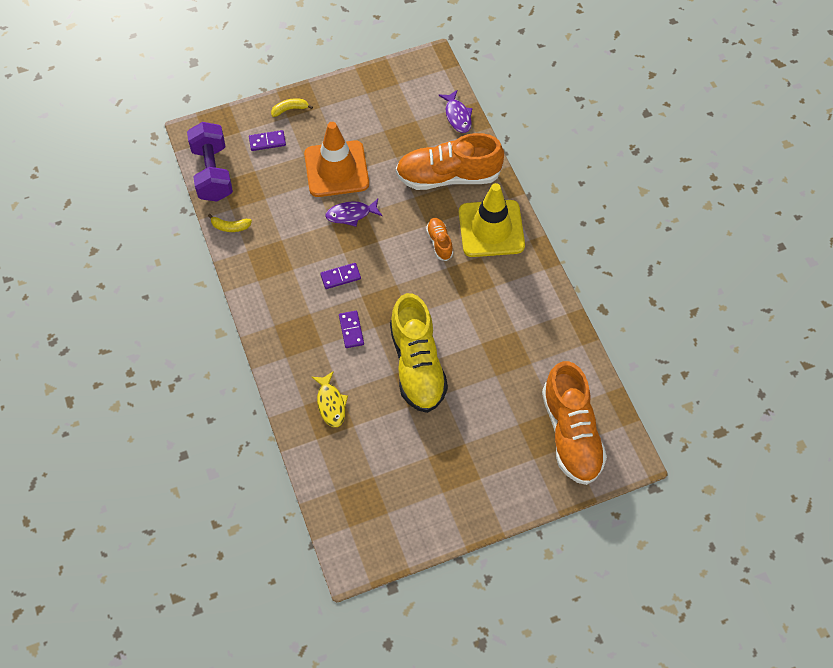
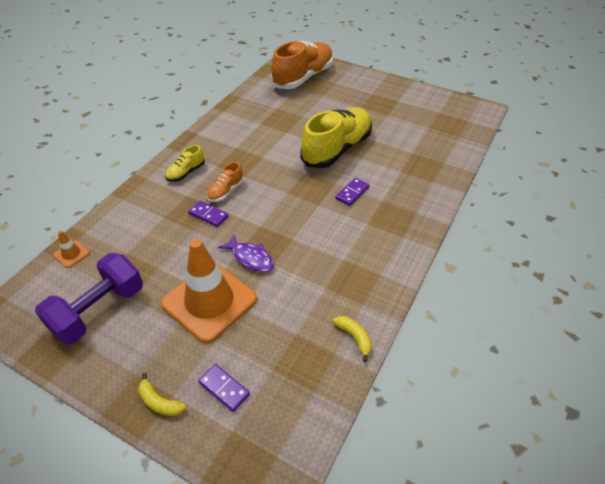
camera: 130 degrees left, 15 degrees down
(212, 173) = (311, 409): purple dumbbell -> purple dumbbell (99, 310)
(331, 403) = (414, 170): yellow fish -> none
(340, 277) = (316, 226): purple domino -> purple domino (208, 215)
(448, 176) = (152, 222): orange shoe -> none
(457, 116) = (71, 254): purple fish -> orange traffic cone
(491, 229) = (186, 172): yellow traffic cone -> yellow shoe

